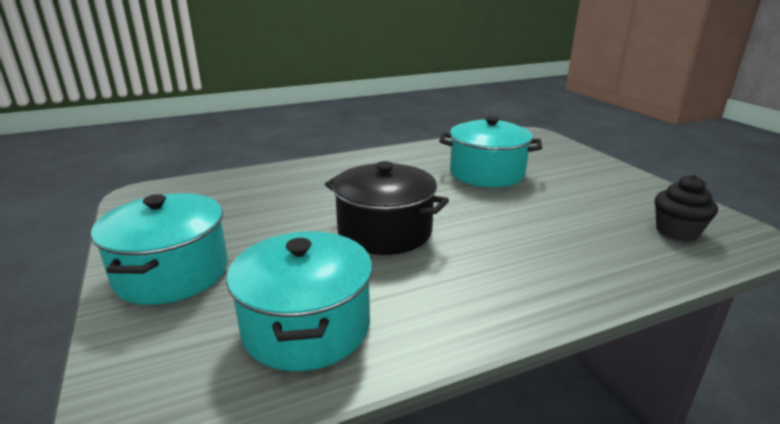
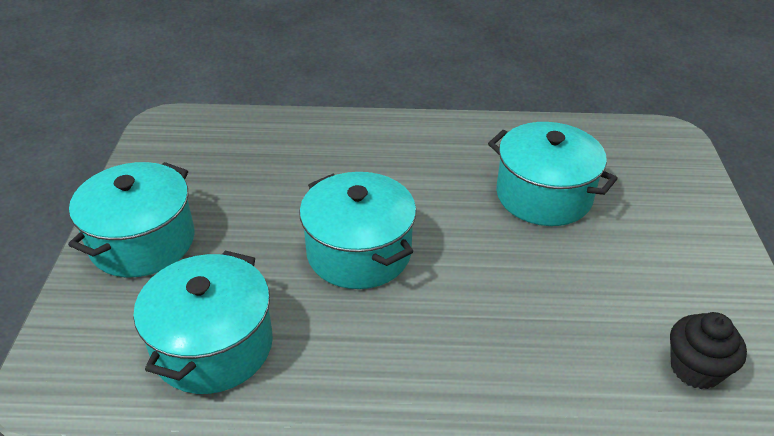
camera: 25 degrees right, 15 degrees up
(384, 231) = (359, 252): black pot -> turquoise pot

